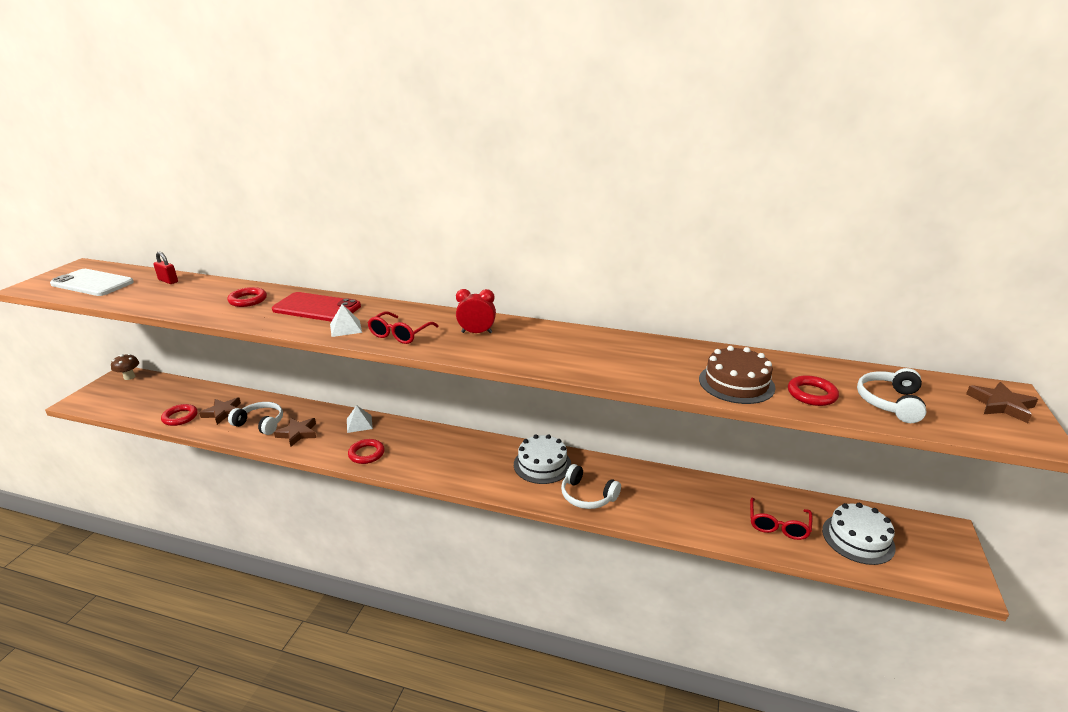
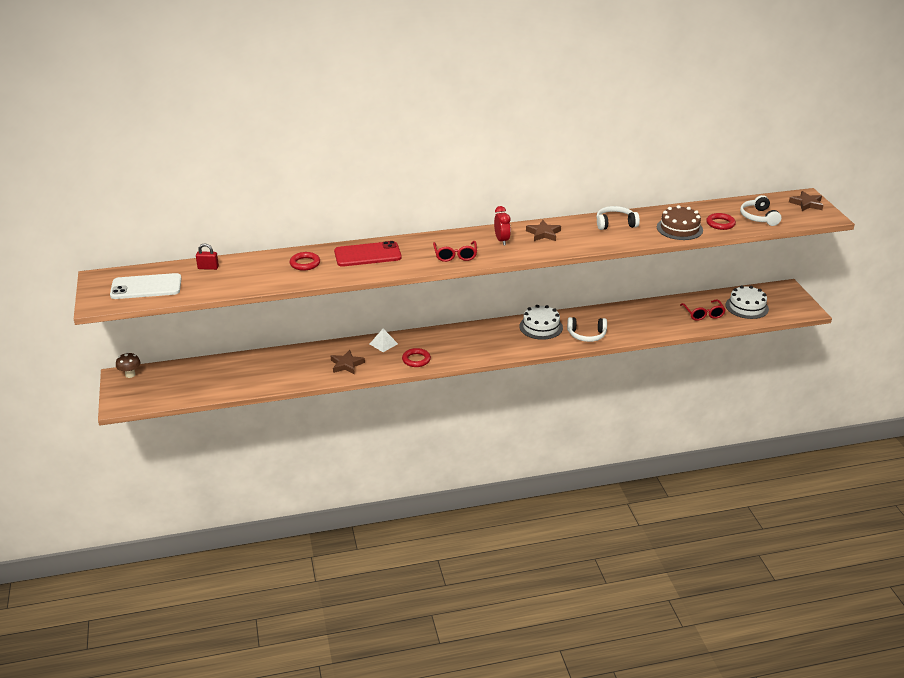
camera: 30 degrees left, 5 degrees up
(180, 417) = (233, 385): red ring -> none
(223, 413) = (264, 371): brown star -> brown star (543, 233)
(260, 423) = (307, 368): white headphones -> white headphones (615, 224)
(345, 328) = (412, 262): white pyramid -> none
(476, 332) = (501, 240): red clock -> red clock turned 105 degrees clockwise

